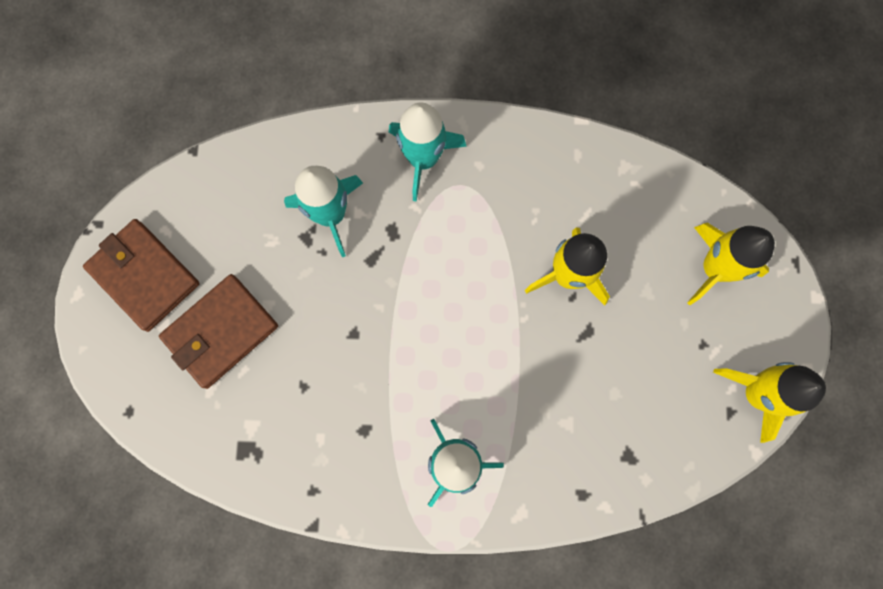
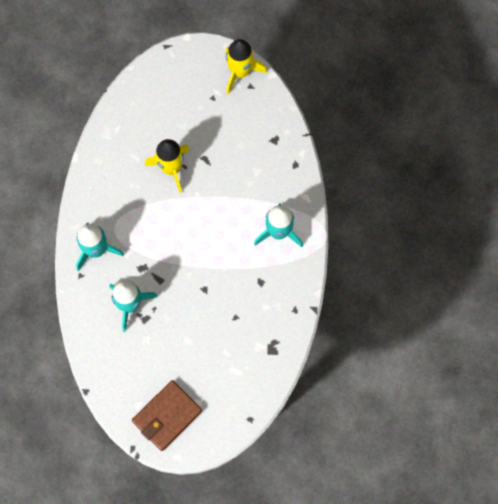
camera: 90 degrees left, 5 degrees down
(221, 332) = (202, 367): brown wallet -> none
(715, 268) = (169, 89): yellow rocket -> none

